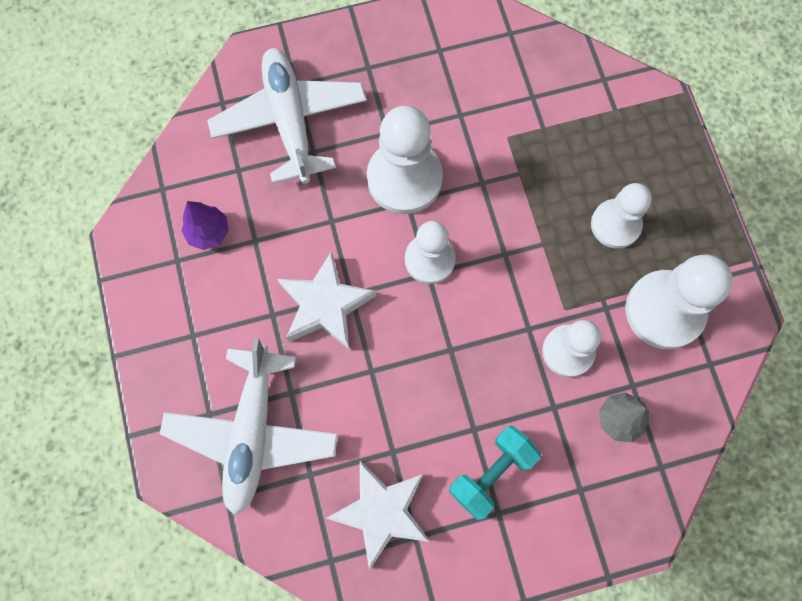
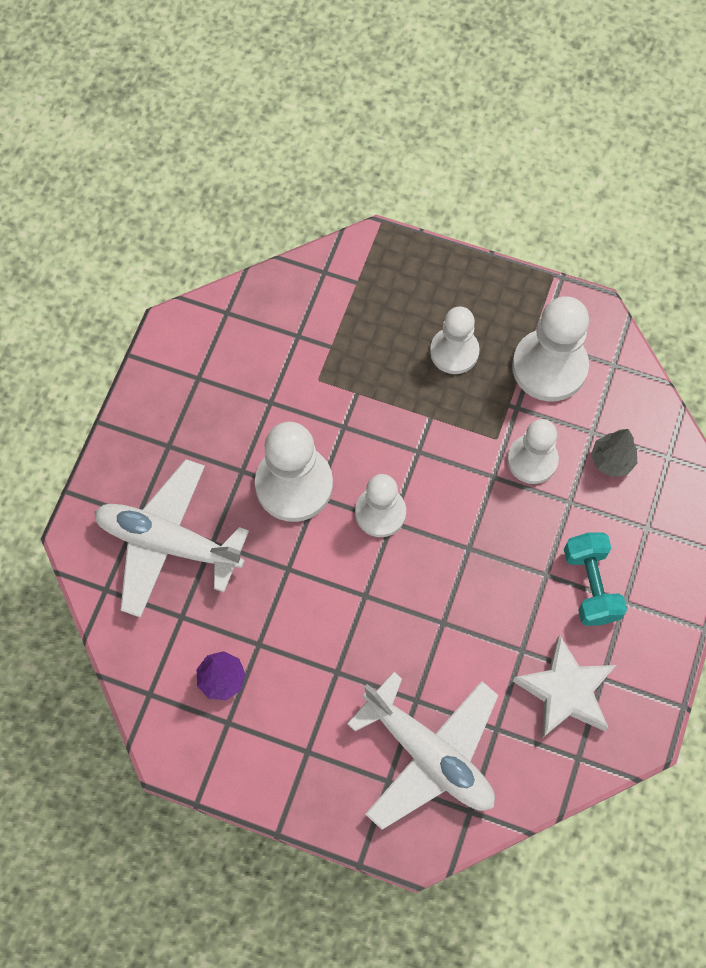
camera: 55 degrees left, 5 degrees down
(325, 305) = (360, 623): white star -> none

